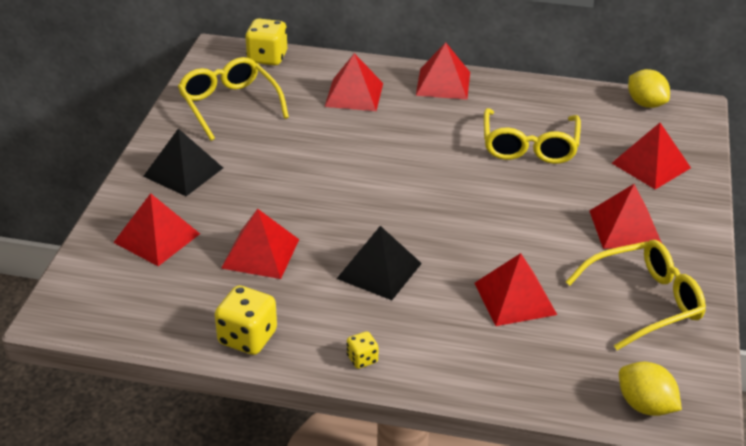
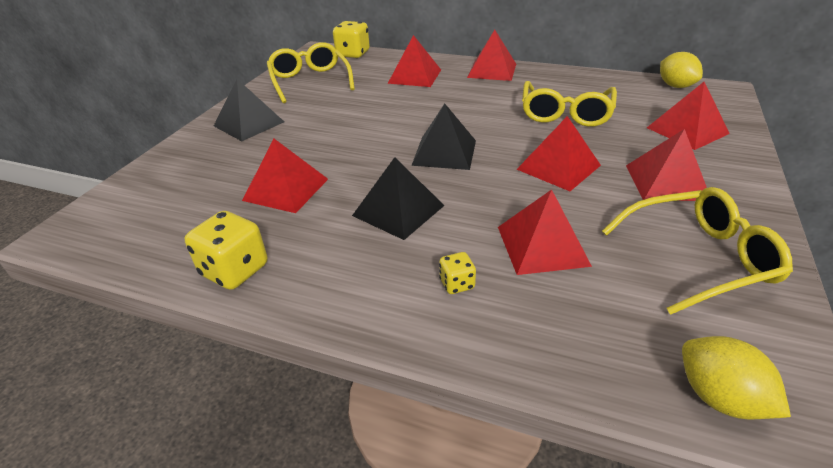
camera: 10 degrees right, 0 degrees up
(157, 238) = (197, 172): red pyramid -> red pyramid (558, 167)
(362, 359) = (352, 303): yellow dice -> yellow dice (457, 284)
(410, 202) = (444, 152): none -> black pyramid

